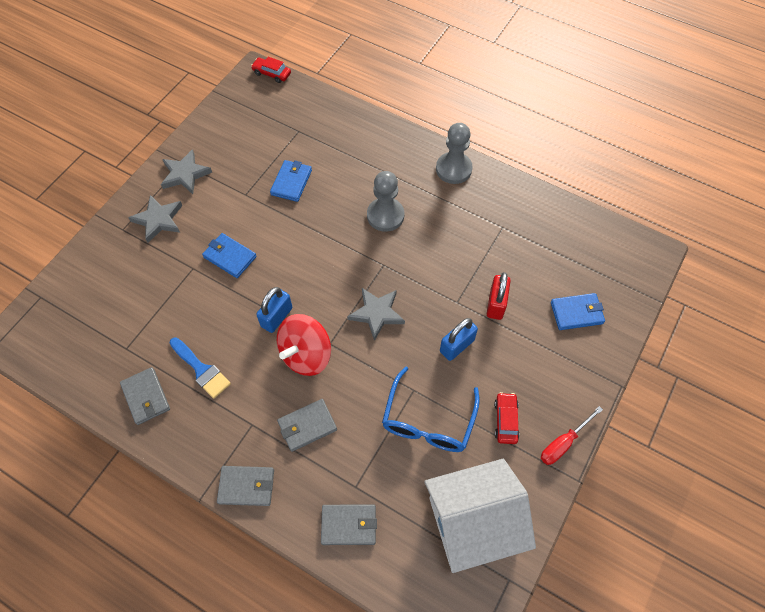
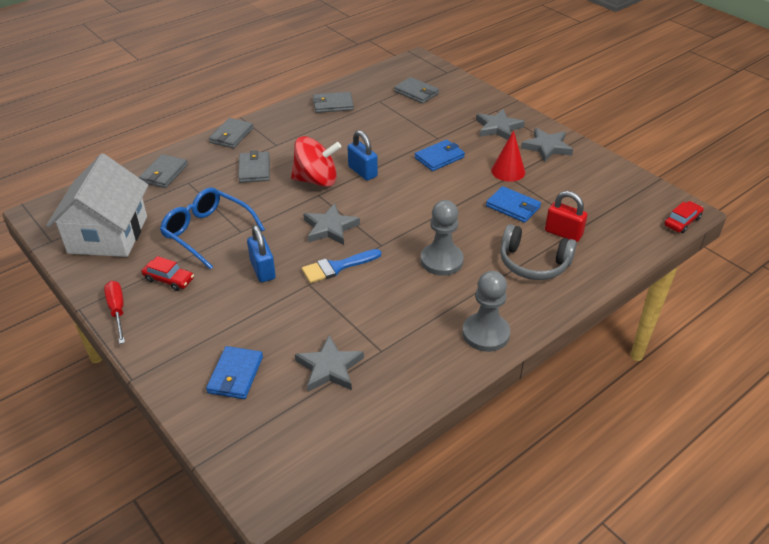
camera: 110 degrees right, 20 degrees down
(98, 315) = (416, 92): none -> grey wallet
(201, 370) = (338, 129): blue brush -> blue brush (337, 267)
(236, 196) = (508, 171): none -> red cone
(306, 355) = (316, 180): red spinning top -> red spinning top turned 120 degrees clockwise
(362, 155) = (533, 263): none -> grey headphones
(496, 304) = (288, 312): red padlock -> red padlock (563, 233)
(536, 254) = (329, 368): none -> grey star

